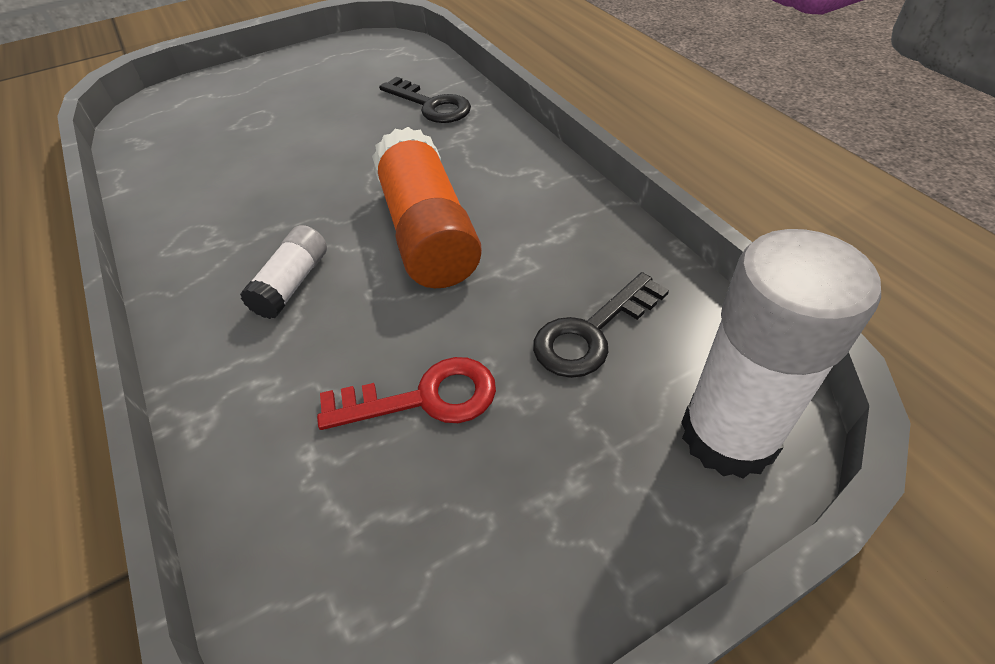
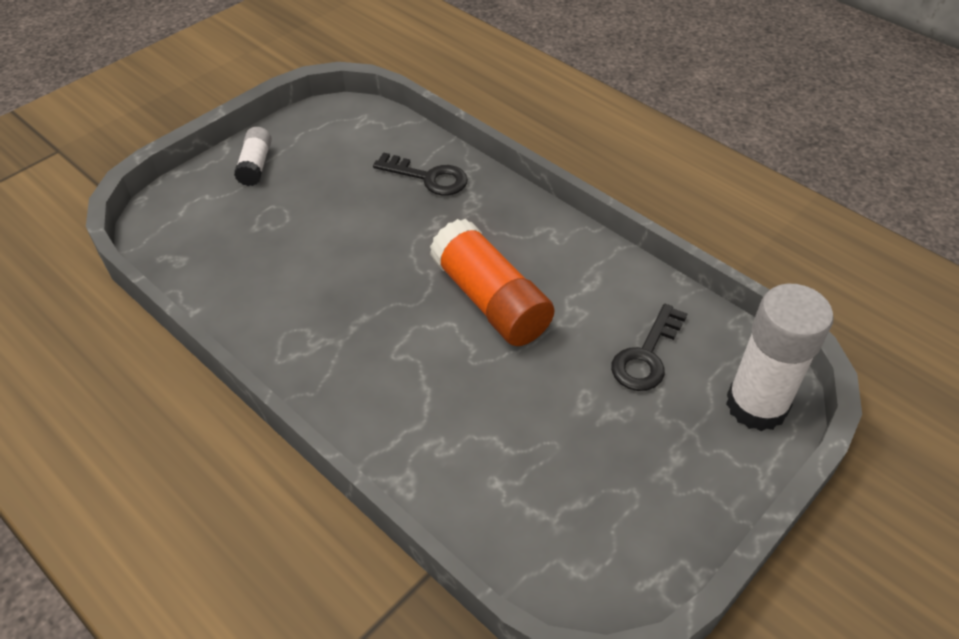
camera: 20 degrees left, 0 degrees up
(292, 284) = (407, 365): white glue stick -> white glue stick (255, 165)
(424, 398) = (554, 427): red key -> none

